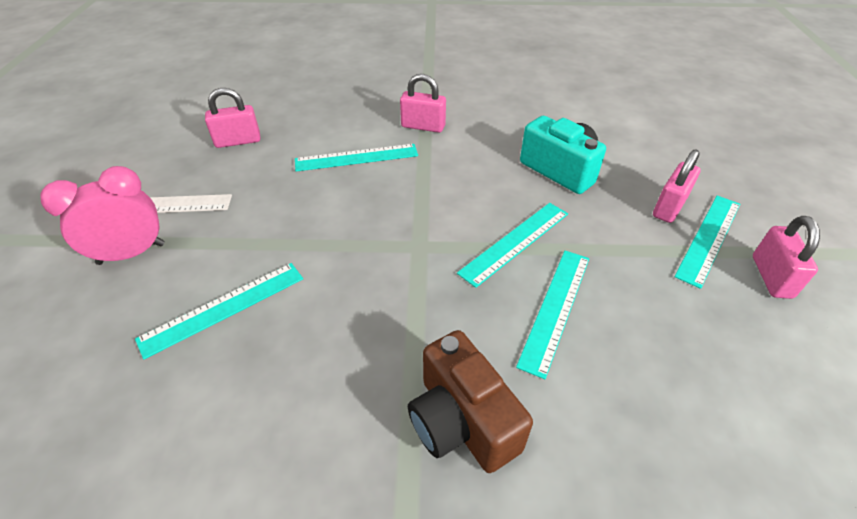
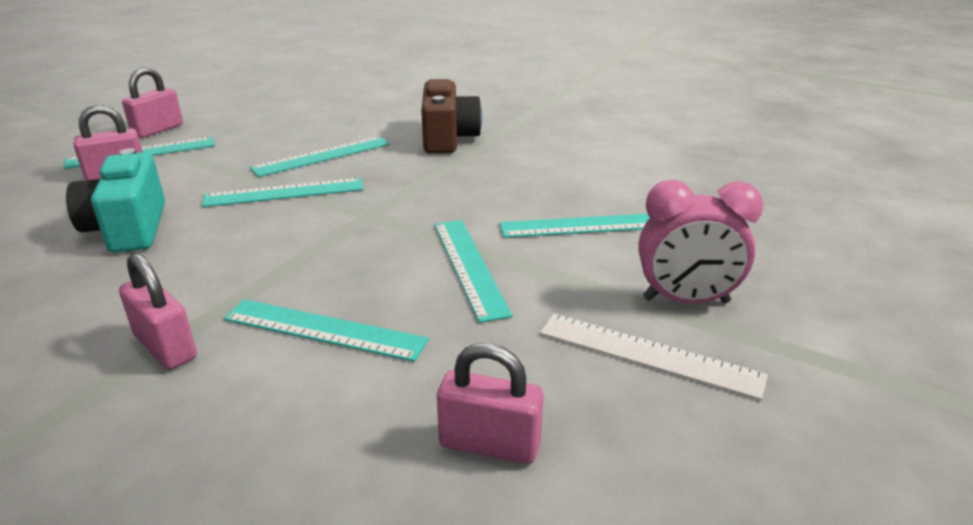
camera: 150 degrees left, 15 degrees down
(302, 226) = (469, 266): none -> turquoise ruler

